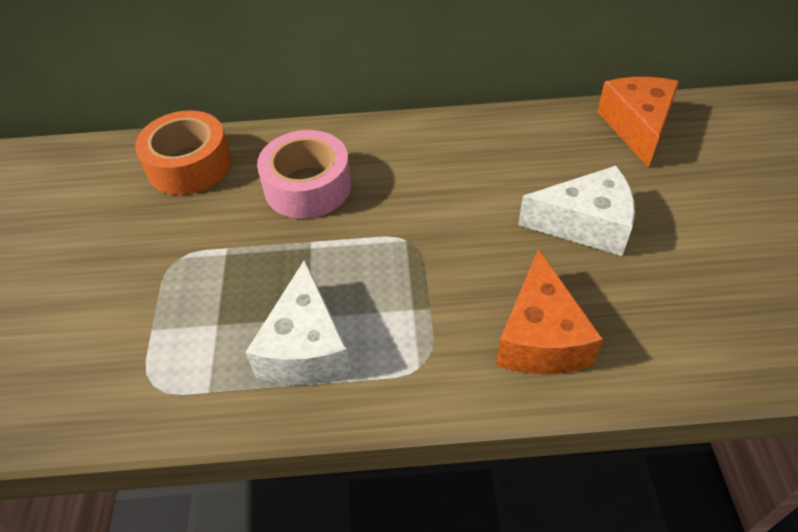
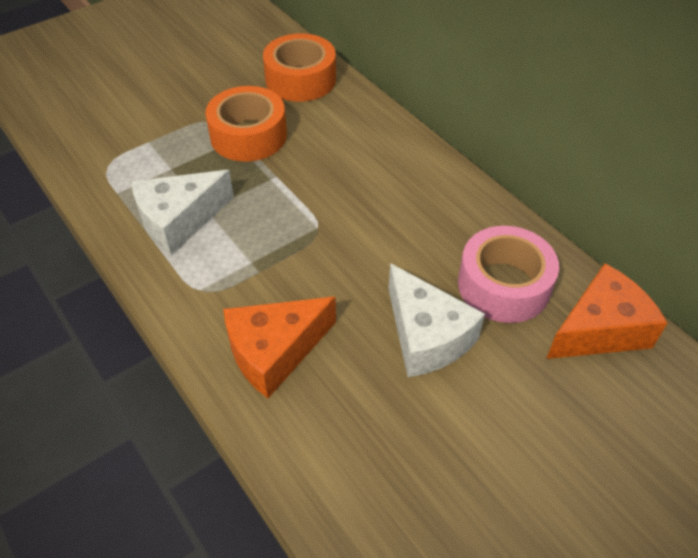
camera: 55 degrees right, 0 degrees up
(231, 238) = (248, 135): none -> orange tape
(308, 186) = (329, 147): pink tape -> pink tape (503, 285)

